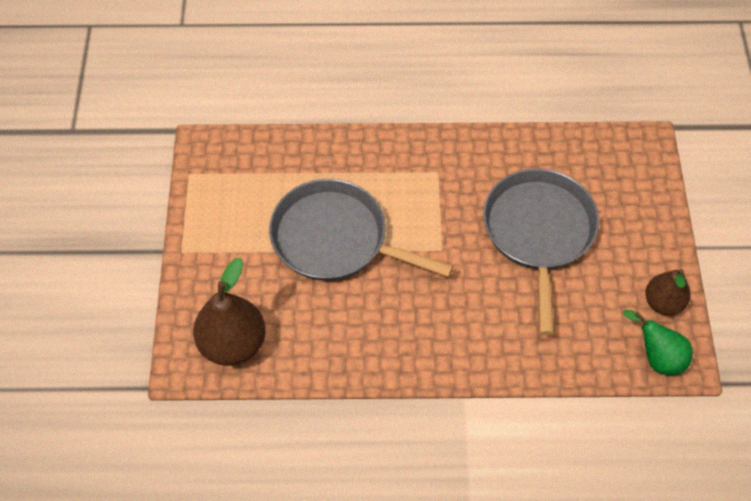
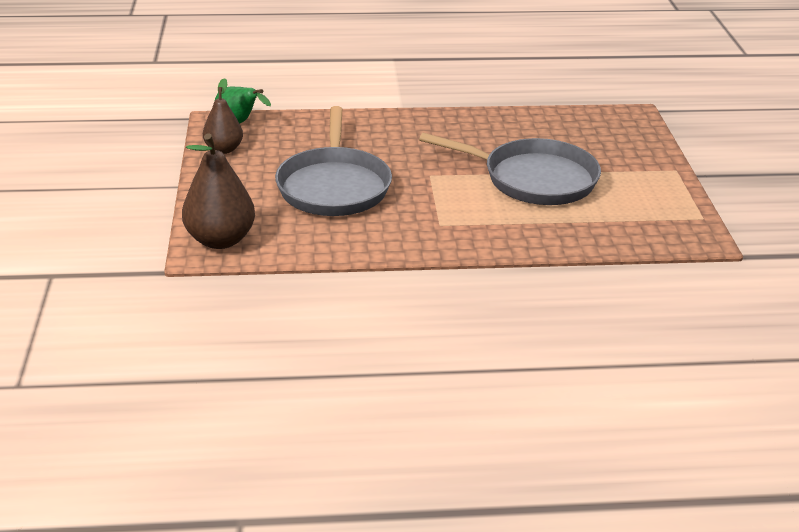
camera: 175 degrees right, 25 degrees down
(233, 344) = (600, 125): brown pear -> brown pear (220, 240)

